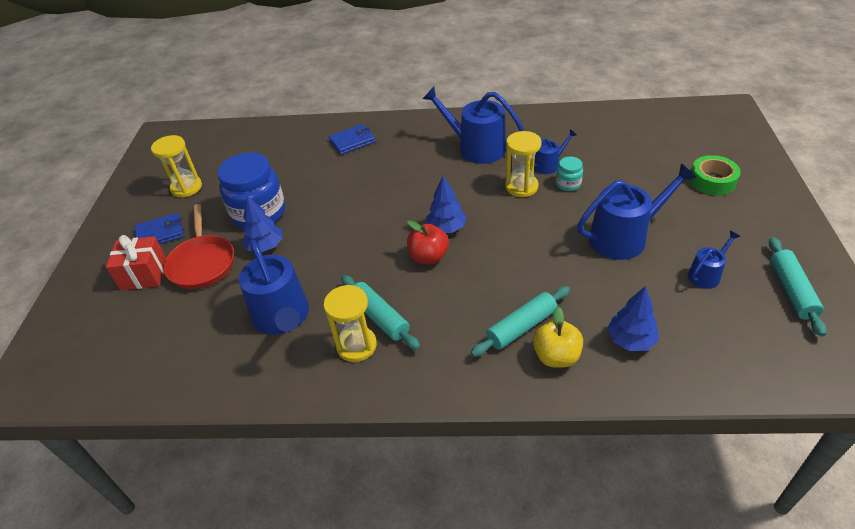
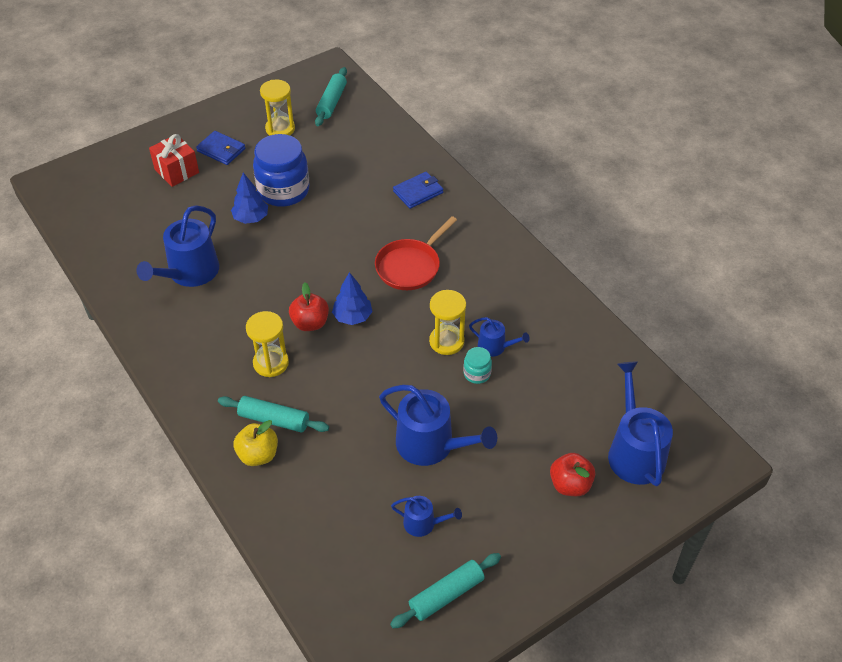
camera: 50 degrees right, 5 degrees up
(202, 262) = (210, 194): red pan -> red pan (410, 266)
(352, 141) = (418, 192): blue wallet -> blue wallet turned 60 degrees counterclockwise
(356, 345) = (191, 330): yellow hourglass -> yellow hourglass (271, 363)
(380, 317) = (226, 328): turquoise rolling pin -> turquoise rolling pin (331, 102)
(476, 148) = (479, 282): blue watering can -> blue watering can (634, 452)
(630, 340) = (306, 496): blue tree -> none
(712, 181) = (570, 485): green tape -> red apple

